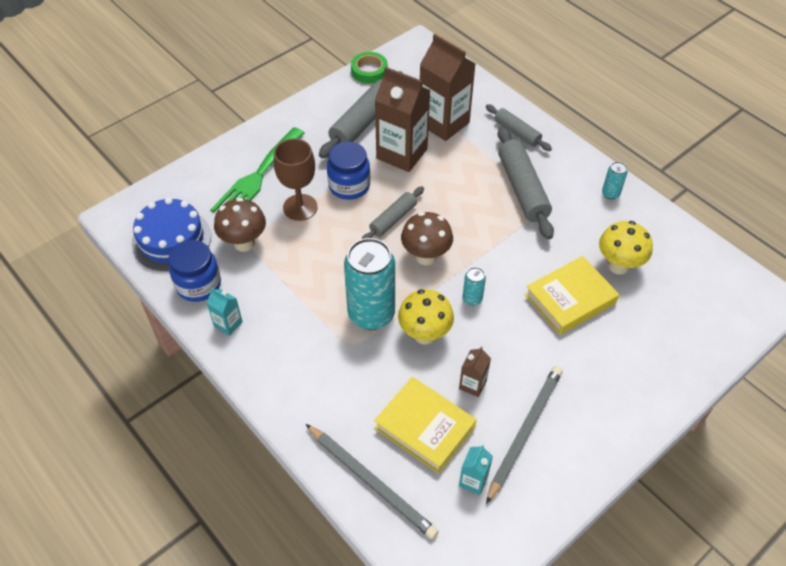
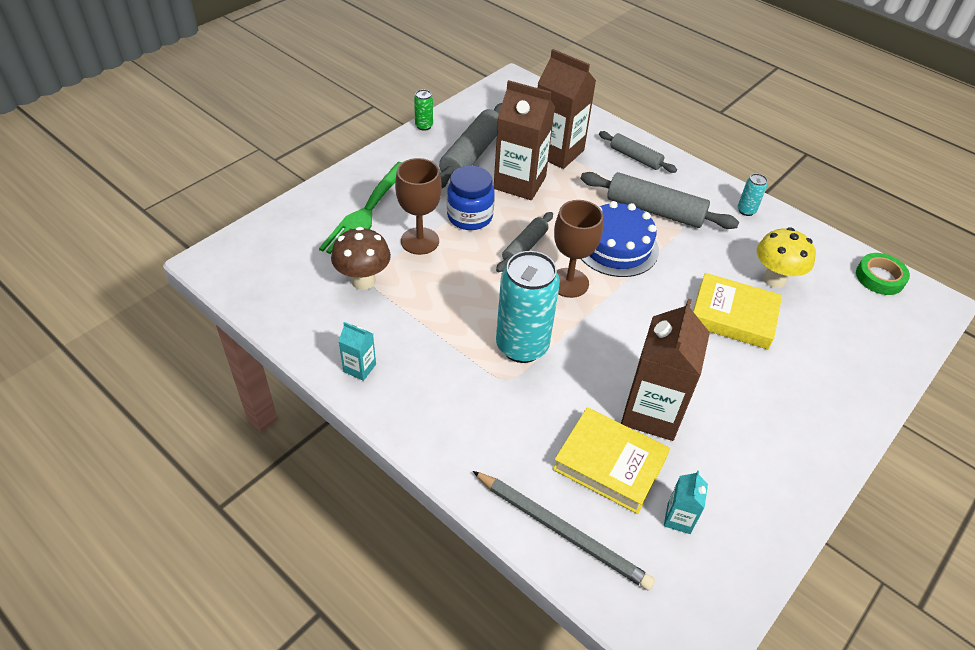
camera: 10 degrees left, 5 degrees down
(171, 239) = (278, 282): blue cake -> blue cake (616, 247)
(198, 285) = (318, 328): blue jar -> none
(324, 90) = (424, 126): none -> green can
(369, 71) = (468, 106): green tape -> green tape (879, 277)
(424, 335) = (586, 363): yellow mushroom -> none
(426, 256) = (569, 283): brown mushroom -> brown goblet
(472, 299) = (629, 322): turquoise can -> none
(472, 384) = (652, 412): brown carton -> brown carton, size x2.16
(522, 189) = (655, 211): grey rolling pin -> grey rolling pin turned 45 degrees counterclockwise
(524, 432) = (721, 459): grey pencil -> none
(570, 299) = (733, 316): yellow book -> yellow book turned 60 degrees clockwise

